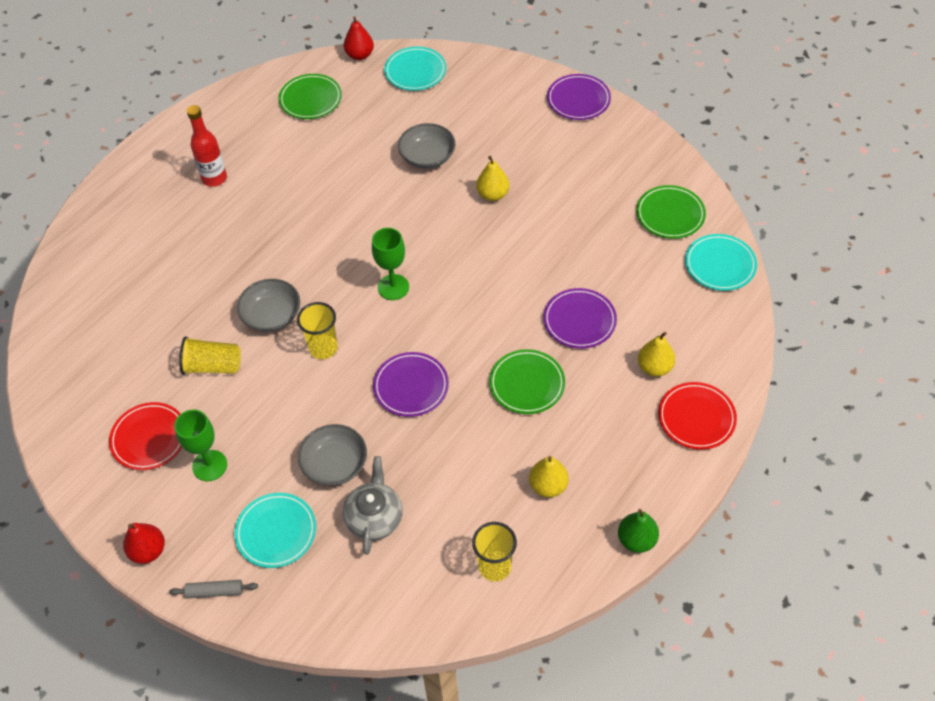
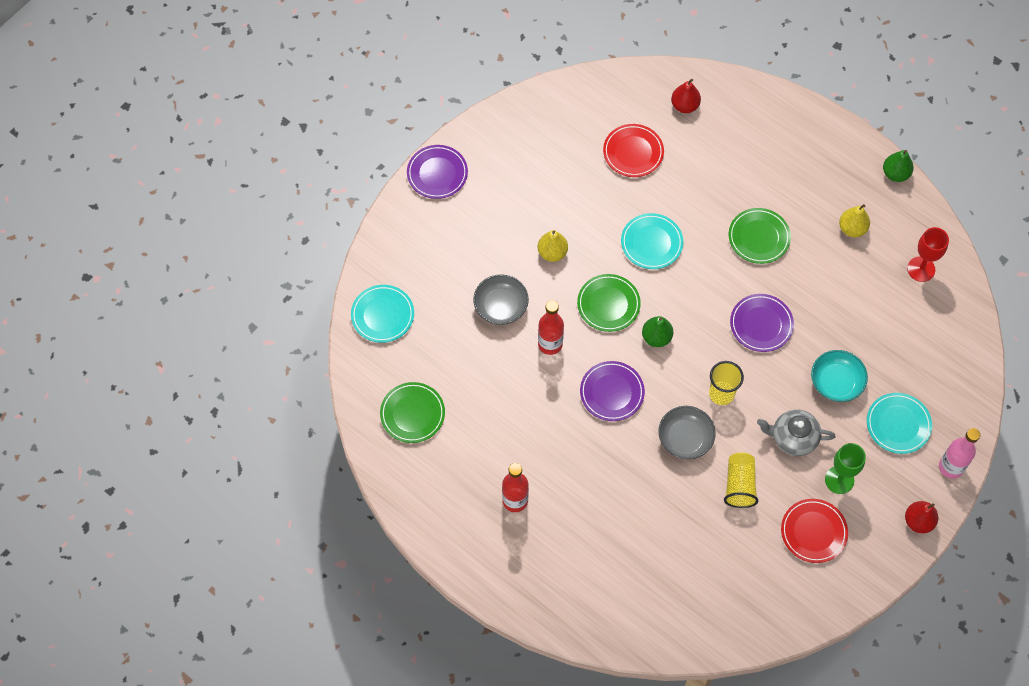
camera: 90 degrees left, 10 degrees up
(215, 591) = (951, 467): grey rolling pin -> pink bottle
(335, 464) = (836, 382): grey bowl -> turquoise bowl
(360, 55) = (352, 368): red pear -> red pear (684, 106)
(374, 517) = (883, 352): grey teapot -> grey teapot (793, 437)
(385, 197) = (550, 344): none -> red bottle
(393, 287) = (656, 337): green goblet -> green pear
(494, 567) = (921, 269): yellow cup -> red goblet
(579, 321) = (696, 194): purple plate -> purple plate (612, 392)
(654, 367) = (743, 145): yellow pear -> none
(670, 214) = (584, 115): green plate -> green plate (608, 304)
(696, 418) = (790, 122): red plate -> red plate (633, 152)
(720, 265) = (641, 86): turquoise plate -> turquoise plate (651, 243)

